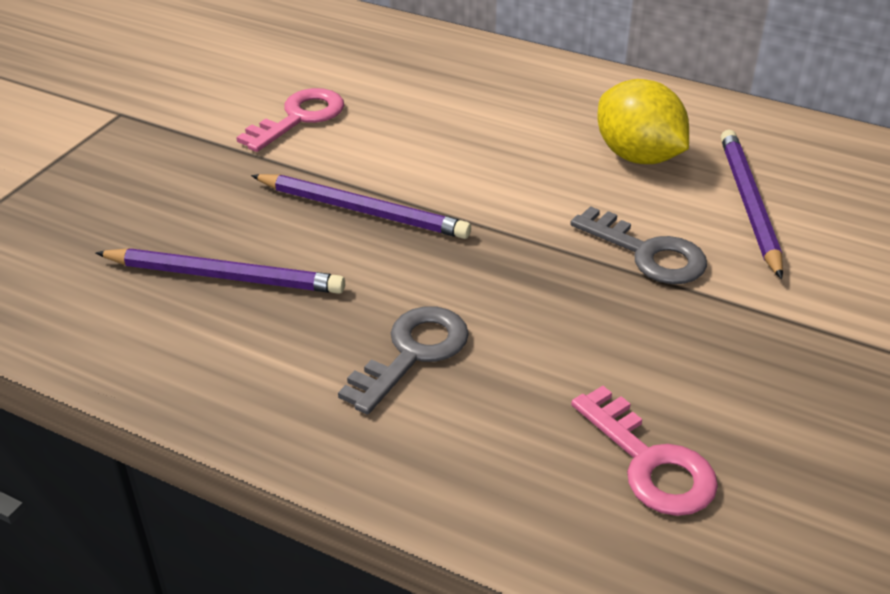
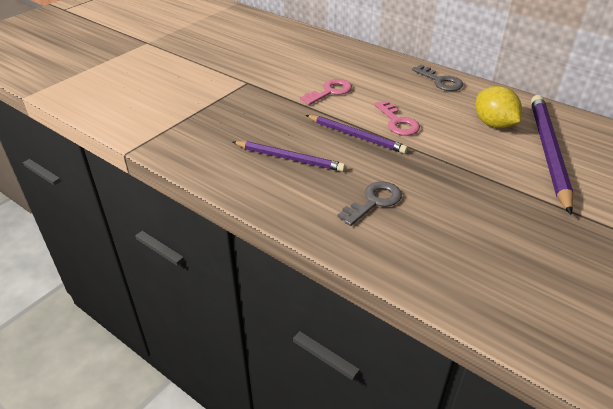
camera: 10 degrees right, 0 degrees up
(647, 253) = (493, 169): grey key -> grey key (440, 81)
(650, 462) = (484, 264): pink key -> pink key (397, 122)
(748, 204) = (547, 152): purple pencil -> purple pencil, size x1.63

